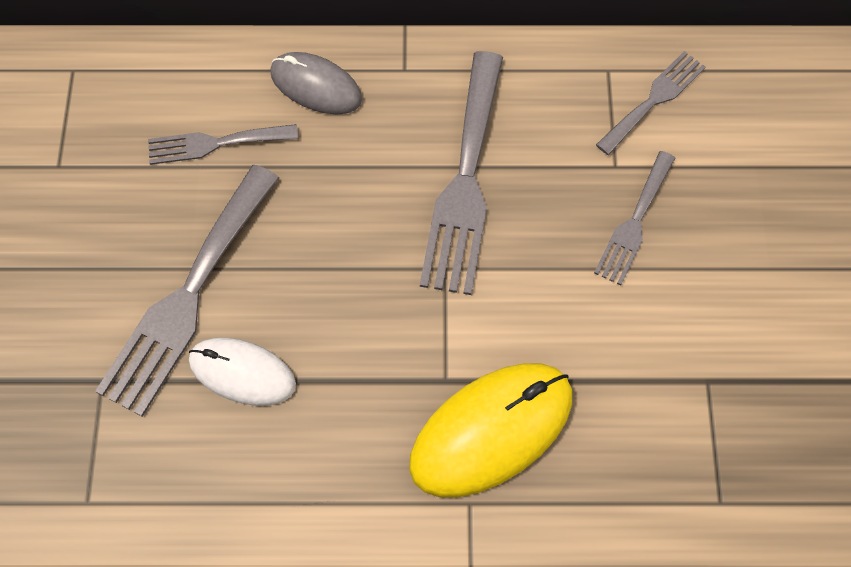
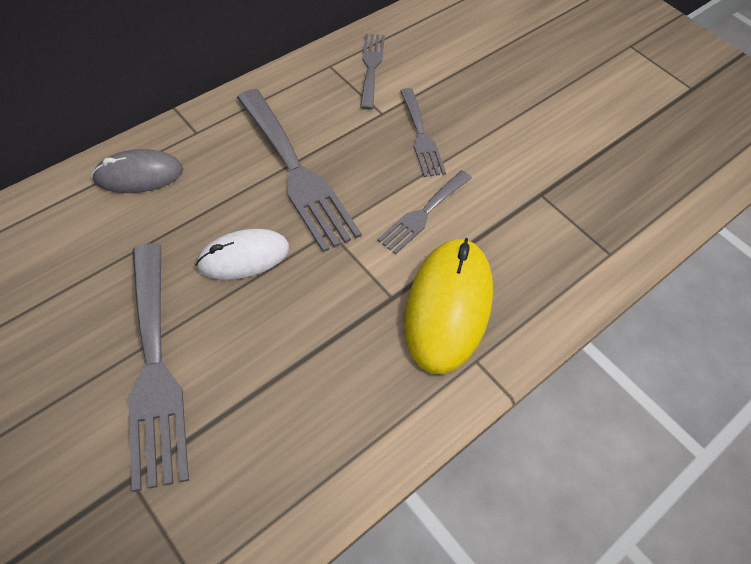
camera: 45 degrees left, 10 degrees down
(215, 143) = (89, 253): grey fork -> grey fork (423, 214)
(242, 372) = (244, 391): white mouse -> white mouse (243, 257)

